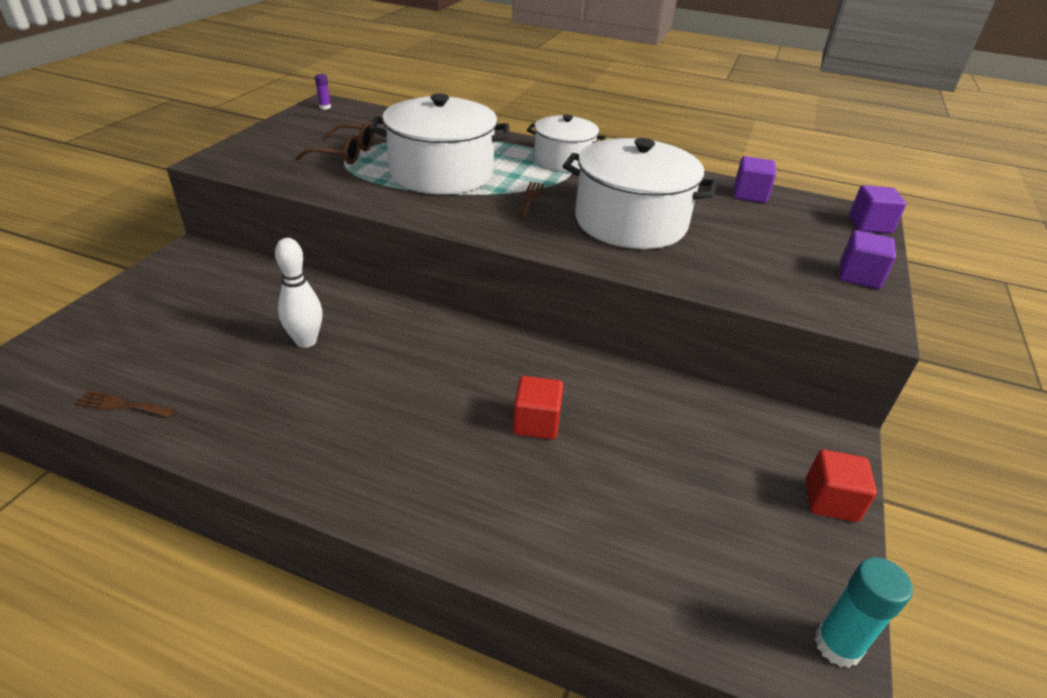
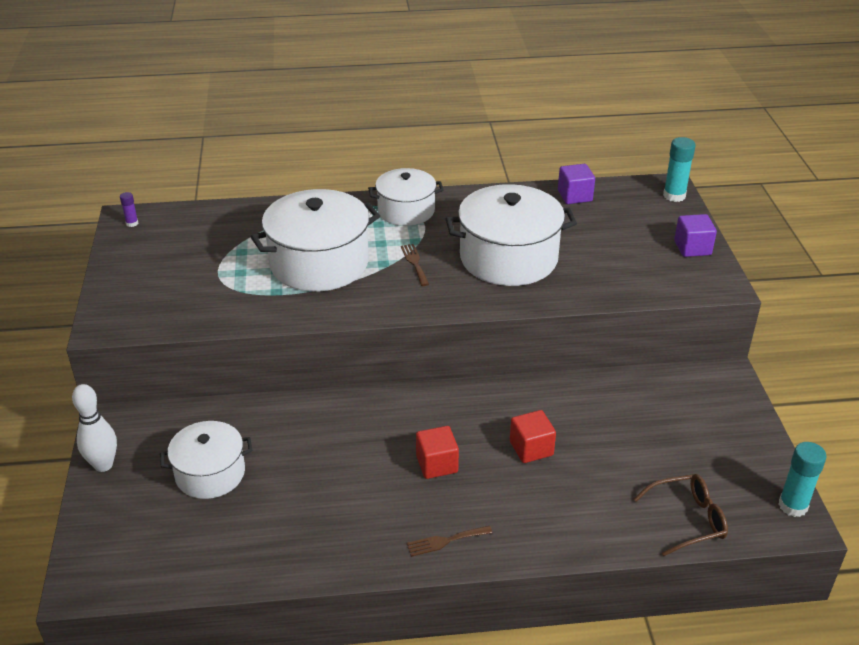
camera: 25 degrees left, 0 degrees up
(121, 405) = (215, 571): brown fork -> brown fork (445, 541)
(216, 320) = (210, 473): none -> white pot
(306, 341) = (305, 459): white bowling pin -> white bowling pin (103, 465)
(344, 154) = (213, 273): brown glasses -> brown glasses (687, 520)
(831, 500) = (745, 421): red cube -> red cube (437, 464)
(869, 225) = (674, 196): purple cube -> turquoise glue stick

